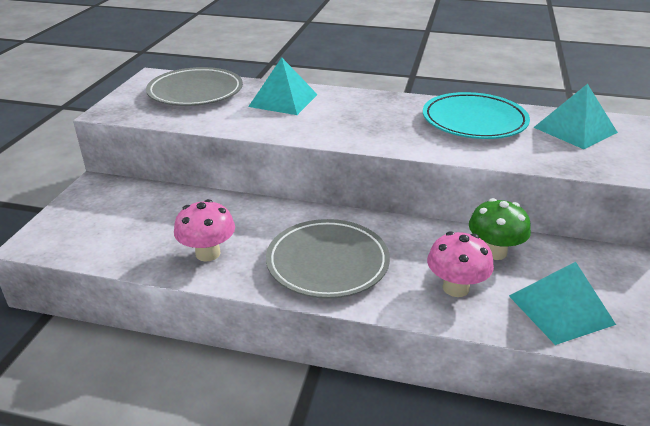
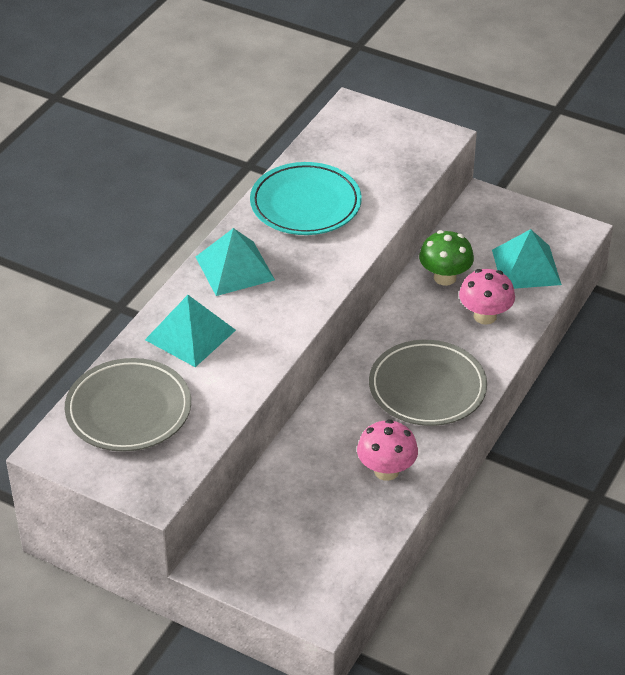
camera: 75 degrees left, 10 degrees up
(575, 130) = (350, 146): turquoise pyramid -> turquoise pyramid (235, 268)

